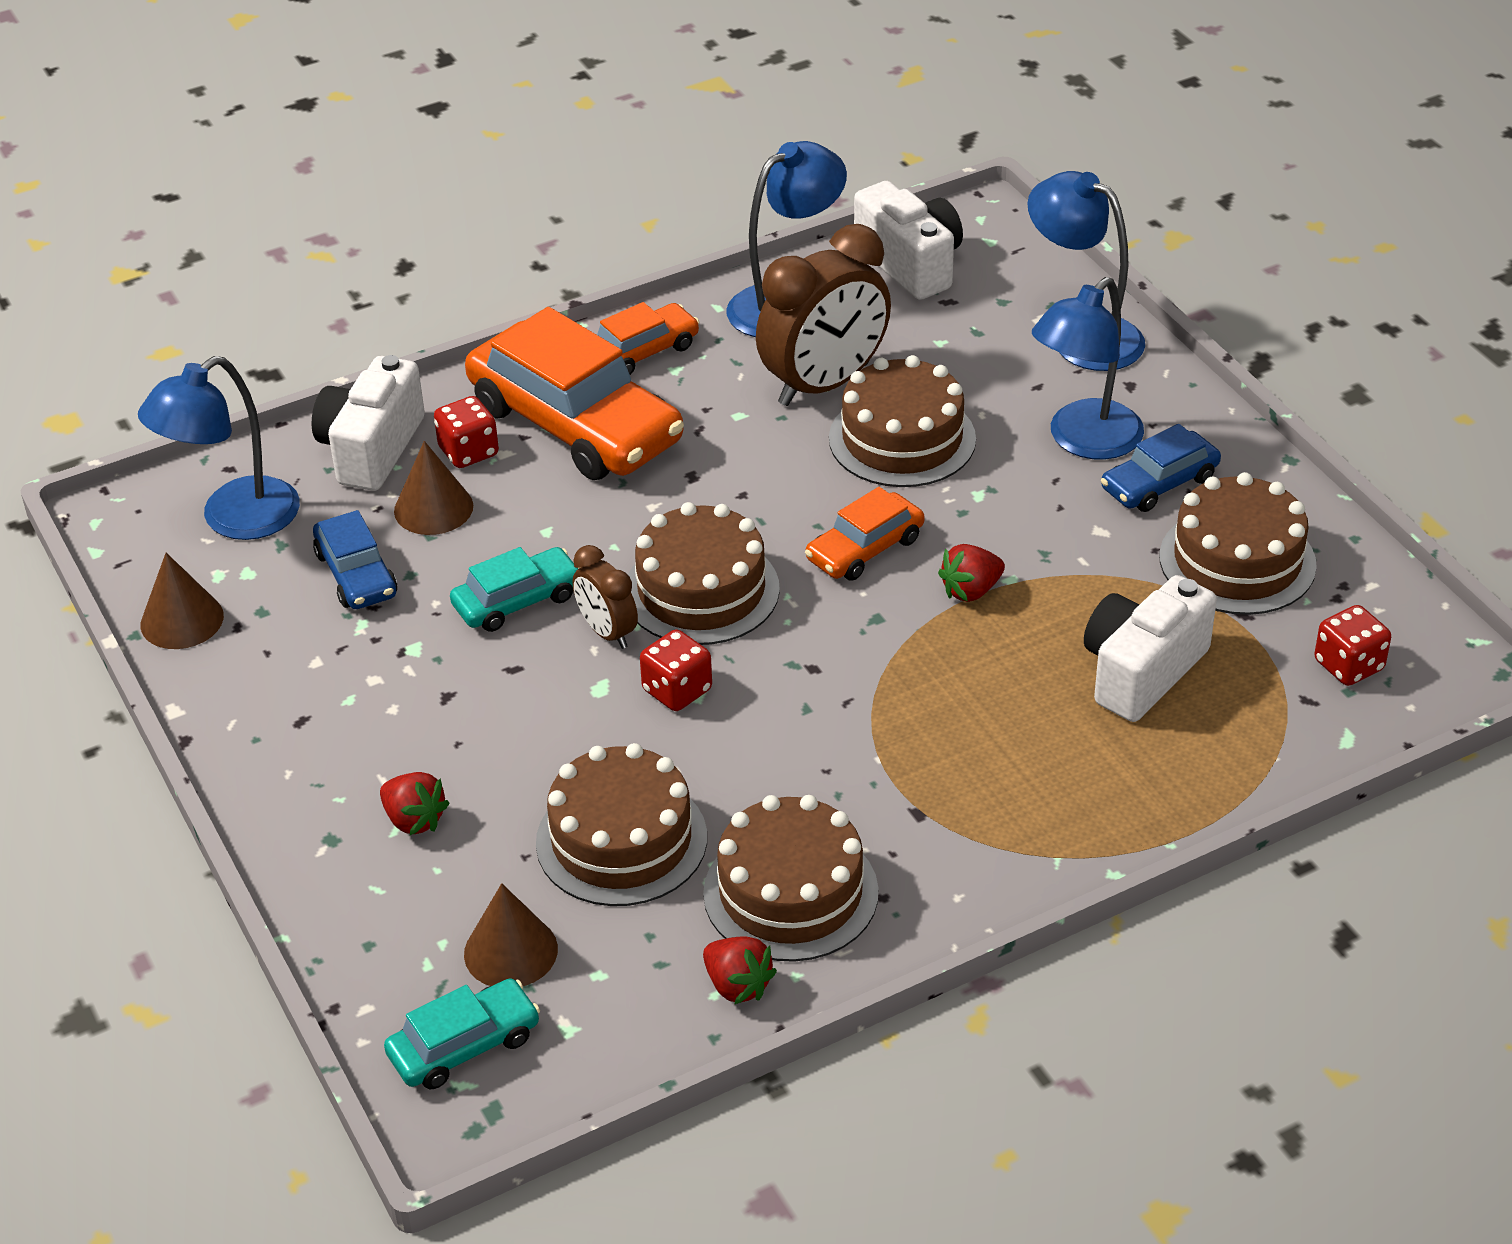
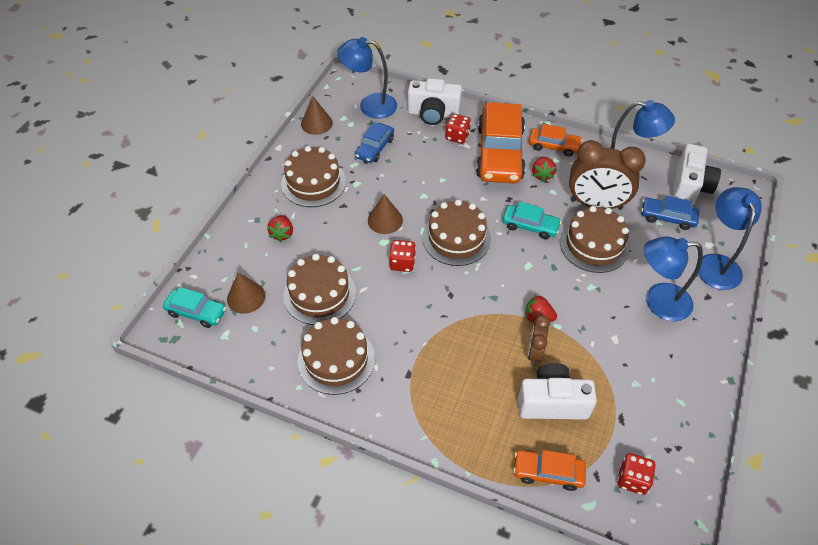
camera: 50 degrees right, 10 degrees up
(371, 449) = (433, 114): white camera -> white camera turned 150 degrees counterclockwise
(433, 508) = (423, 146): brown cone -> brown cone (385, 220)
(517, 601) = (402, 194): turquoise car -> turquoise car (530, 226)
(607, 632) = (411, 226): brown clock -> brown clock (534, 352)
(737, 985) = (280, 372): red strawberry -> red strawberry (542, 175)
(864, 549) = (525, 271): orange car -> orange car (548, 472)
(1159, 483) = (663, 342): blue car -> blue car (667, 217)
(1237, 561) = (649, 398): brown cake -> brown cake (313, 183)

